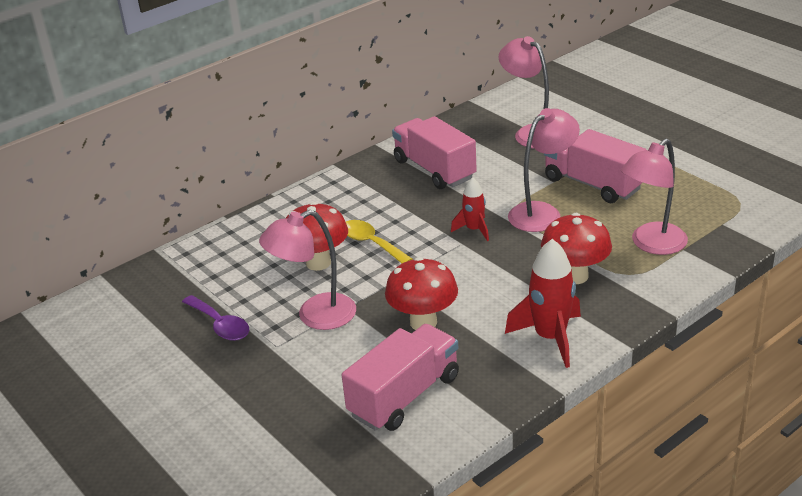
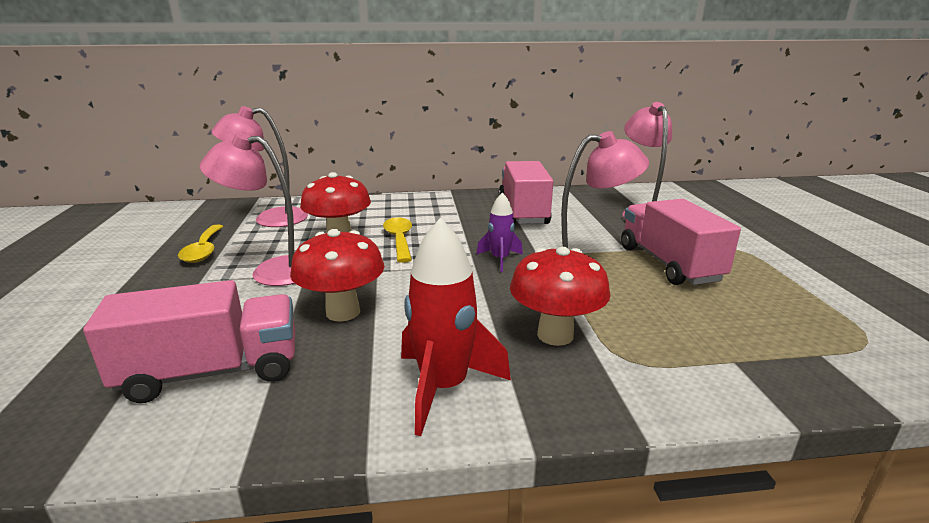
camera: 30 degrees right, 10 degrees down
(220, 325) = (204, 250): purple spoon -> yellow spoon
(474, 230) = (500, 259): red rocket -> purple rocket
(652, 245) = (690, 340): pink lamp -> pink lamp (270, 219)

